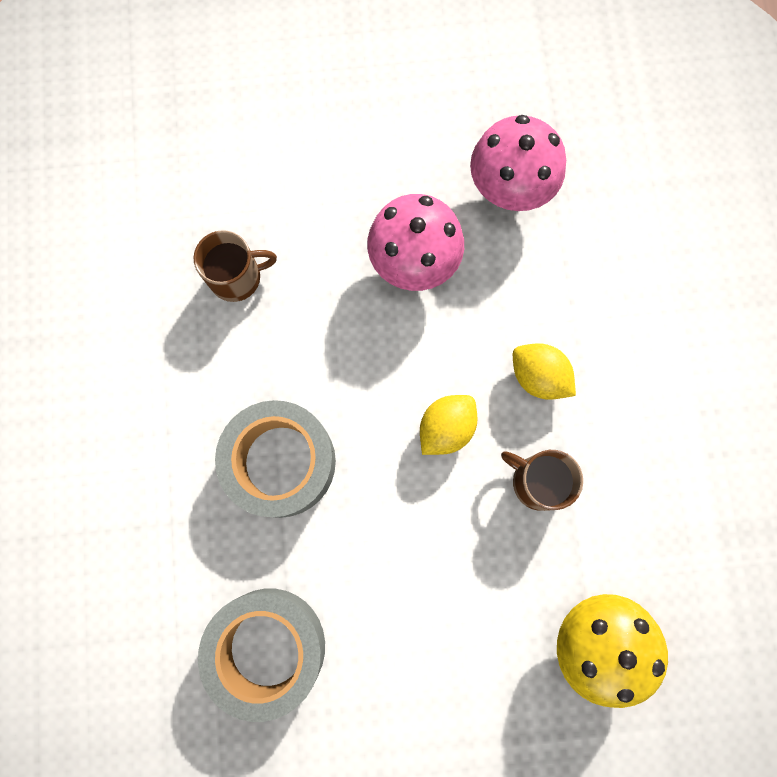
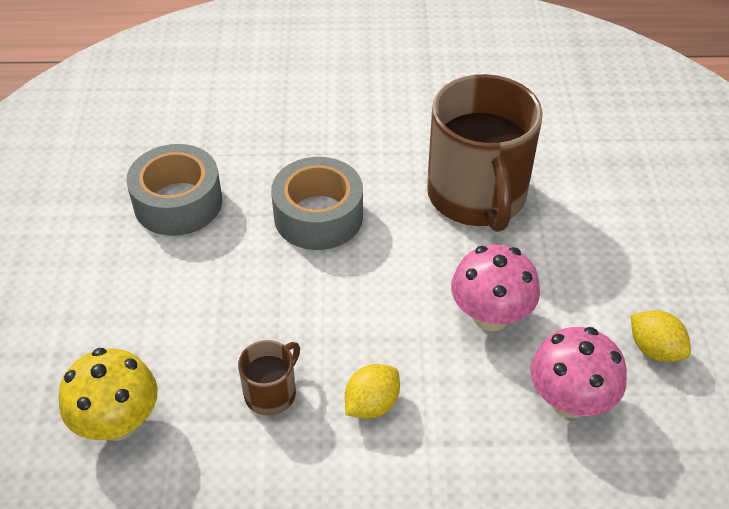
camera: 95 degrees right, 30 degrees down
(236, 277) = (477, 196): brown mug -> brown mug, size x2.29
(446, 428) = (331, 327): yellow lemon -> yellow lemon (654, 349)

